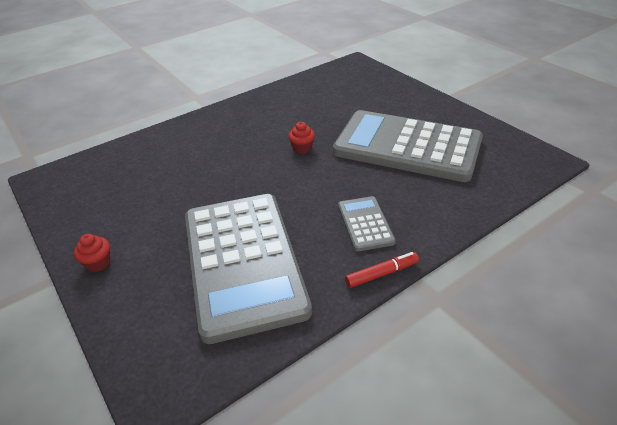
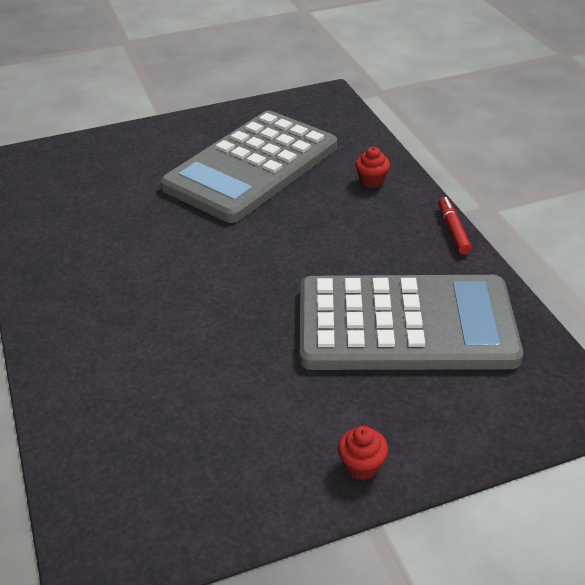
camera: 75 degrees left, 0 degrees up
(302, 148) = (202, 245): red cupcake -> red cupcake (371, 181)
(365, 224) = (375, 225): grey calculator -> none

